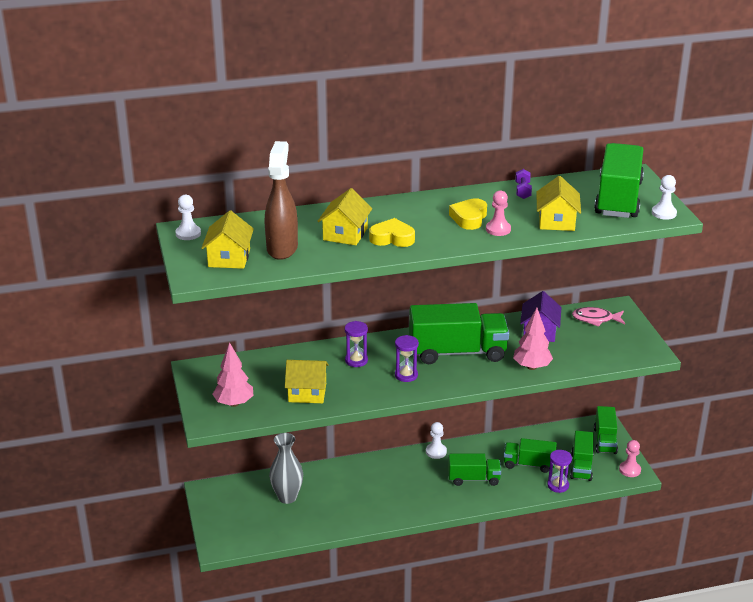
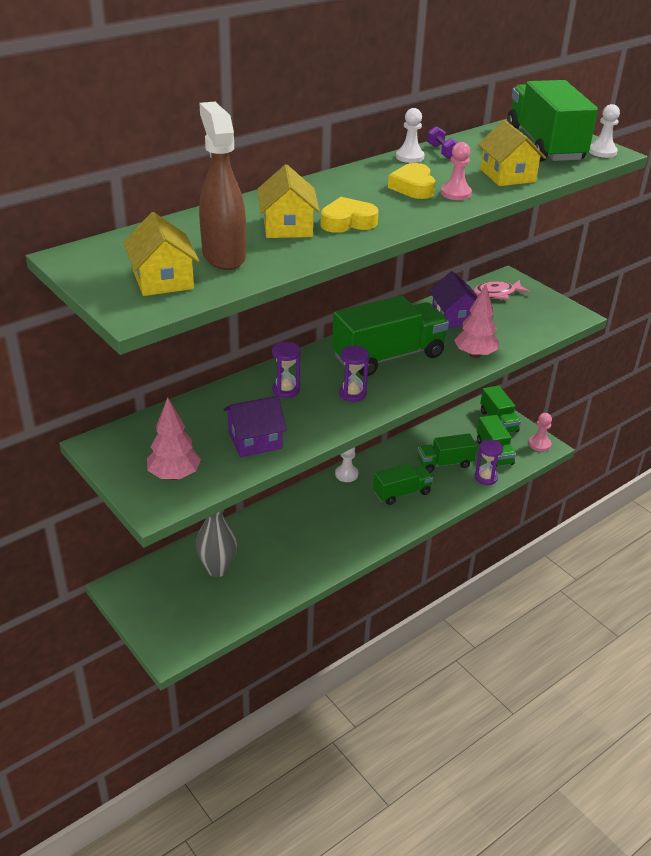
camera: 25 degrees left, 5 degrees up
(188, 233) = (82, 260): white pawn -> white pawn (409, 157)
(307, 392) = (255, 440): yellow house -> purple house

